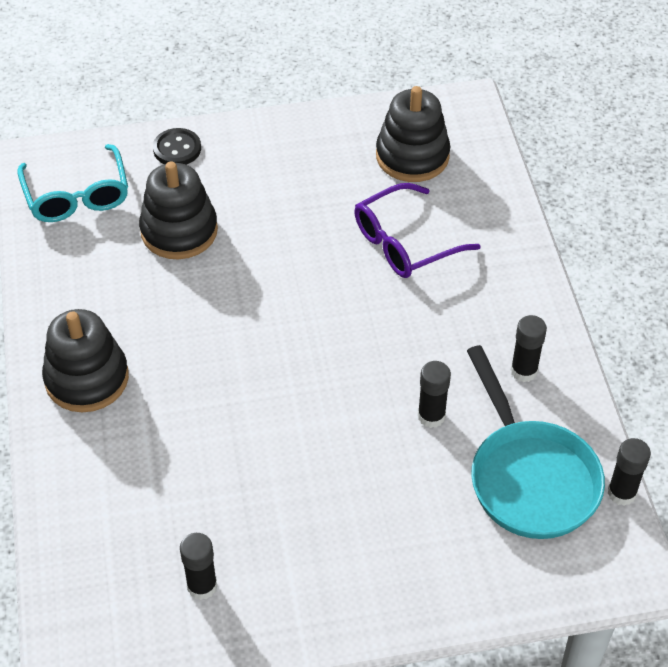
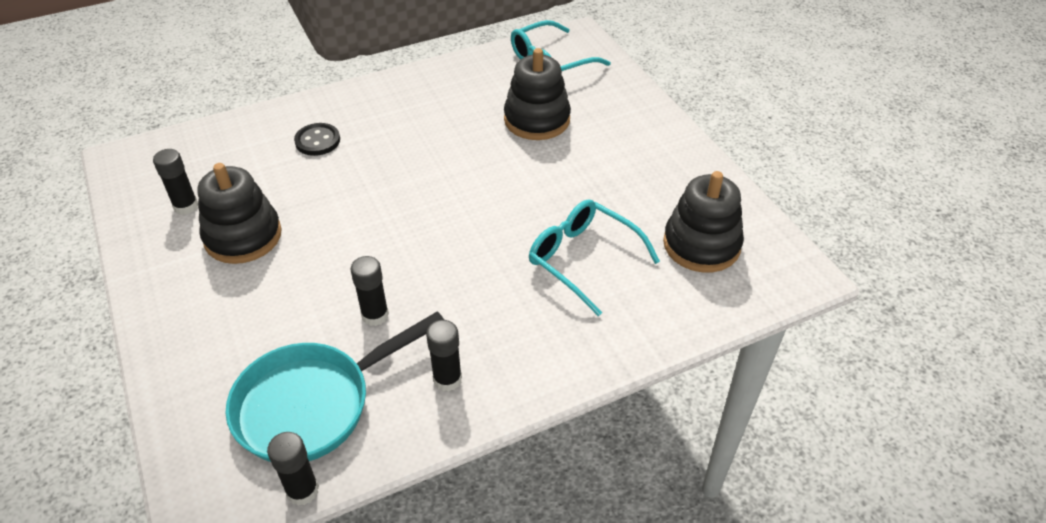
camera: 75 degrees right, 5 degrees down
(87, 378) = (372, 107): black stacking toy -> black stacking toy (243, 236)
(177, 149) = (627, 99): black button -> black button (317, 141)
(404, 243) = (583, 259): purple glasses -> turquoise glasses

